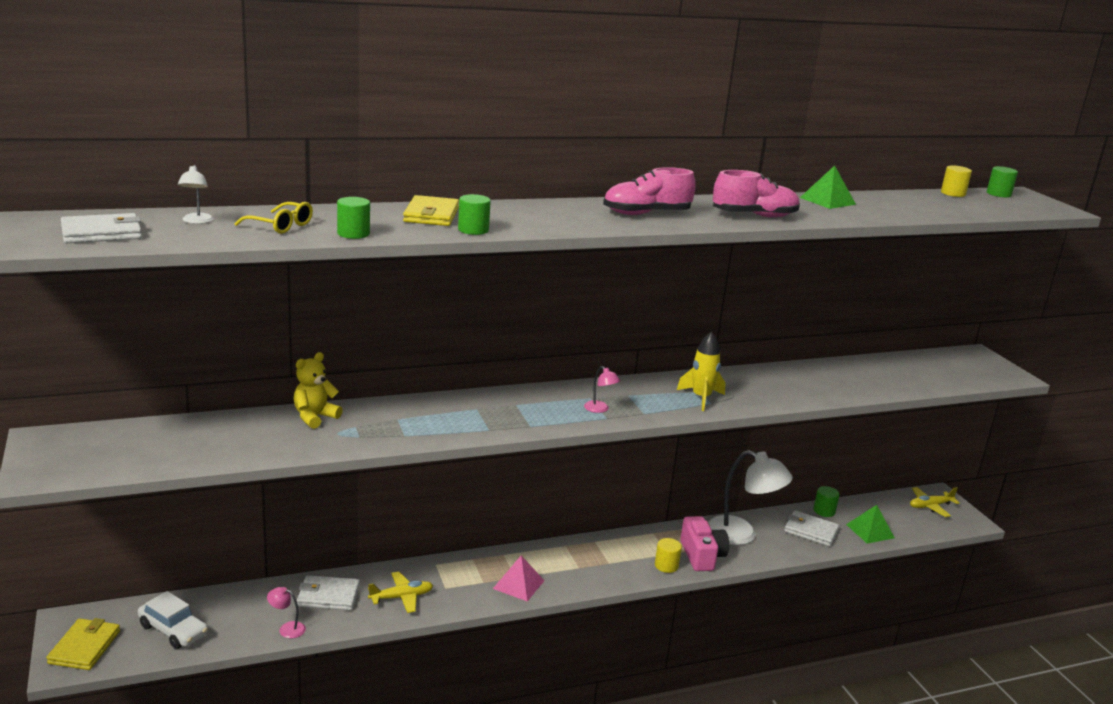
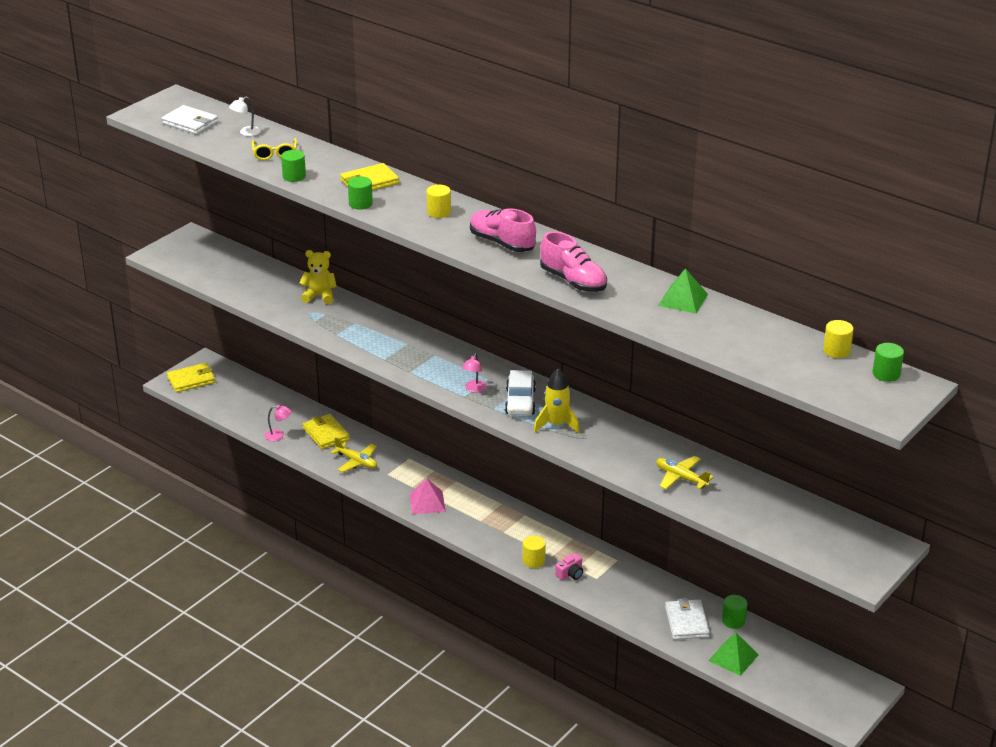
camera: 60 degrees right, 10 degrees up
(173, 630) = (235, 399): white car -> white car (520, 402)
(287, 628) = (278, 435): pink lamp -> pink lamp turned 105 degrees clockwise
(328, 596) = (326, 434): white wallet -> yellow wallet
(546, 213) = (439, 212): none -> yellow cylinder
(702, 556) = (570, 574): pink camera -> pink camera, size x0.53
(742, 534) = (630, 585): white lamp -> none
(930, 506) = (835, 686): yellow plane -> yellow plane (681, 478)

